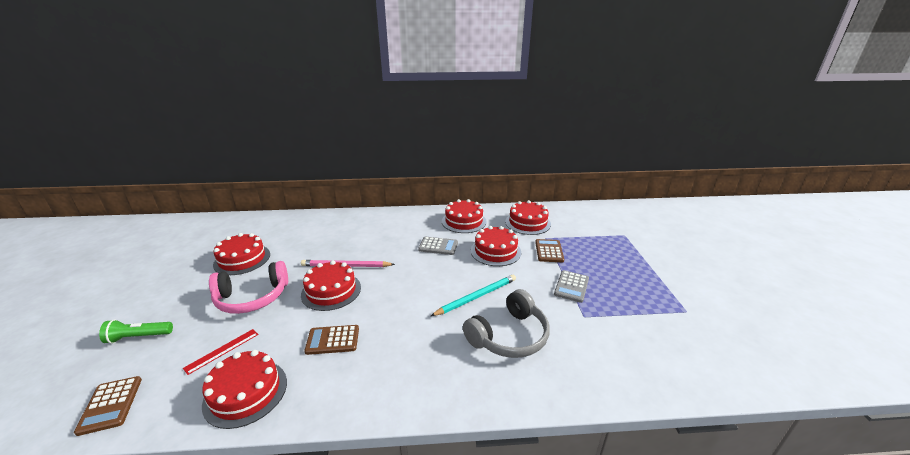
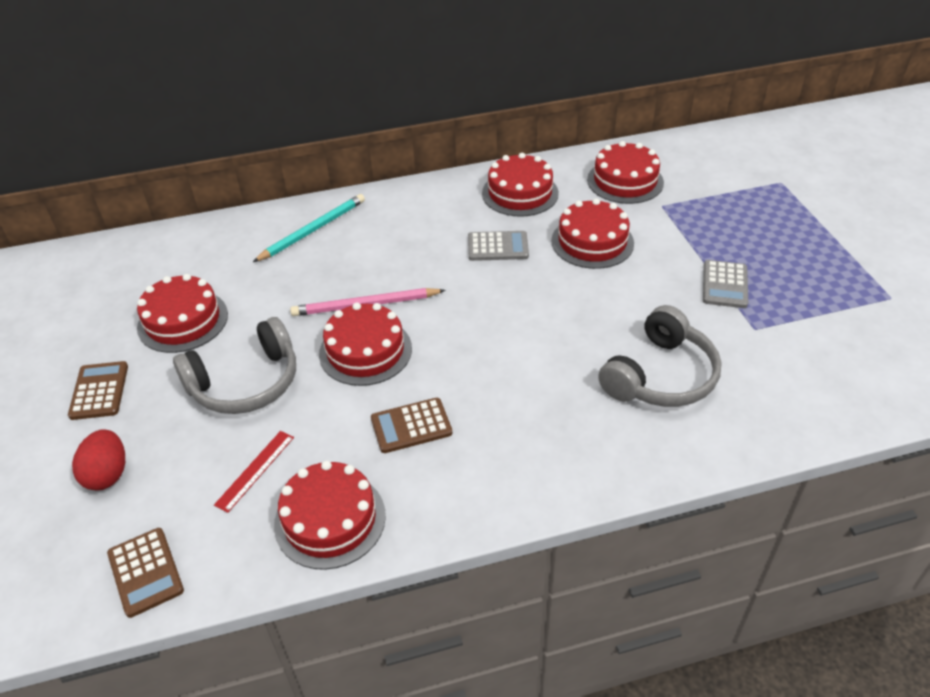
camera: 10 degrees left, 15 degrees up
(138, 337) = (107, 474): green flashlight -> red egg
(252, 297) = (245, 382): pink headphones -> grey headphones
(476, 297) = (592, 324): turquoise pencil -> turquoise pencil (312, 230)
(549, 251) = (674, 229): brown calculator -> brown calculator (99, 391)

